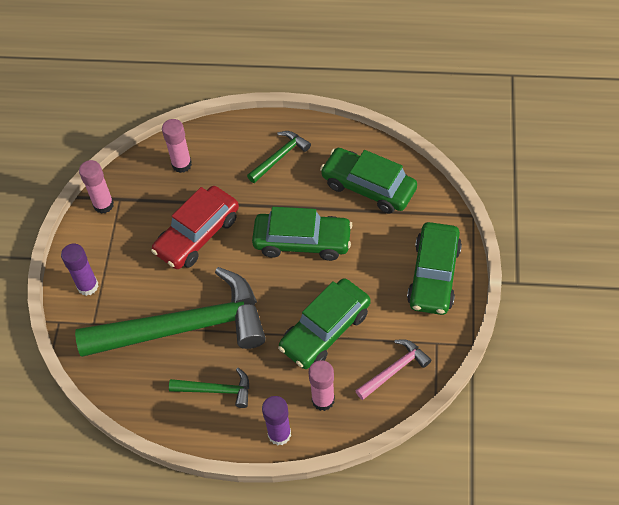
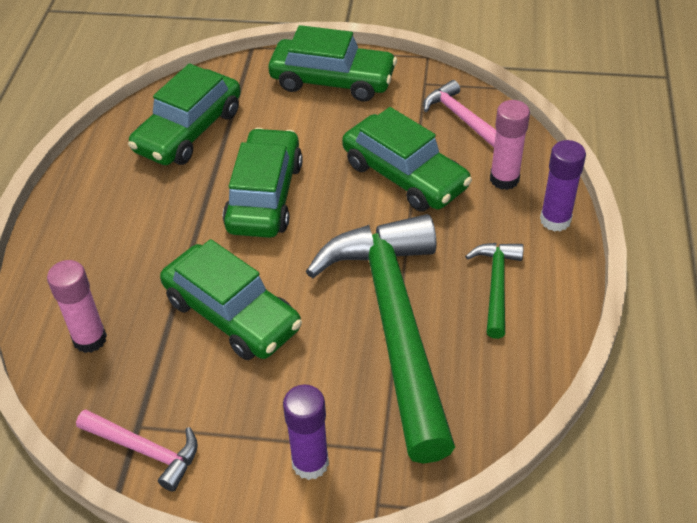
camera: 90 degrees left, 10 degrees down
(103, 205) = (145, 450): pink glue stick -> pink hammer
(197, 234) = (232, 314): red car -> green car
(280, 157) = (111, 219): green hammer -> none

